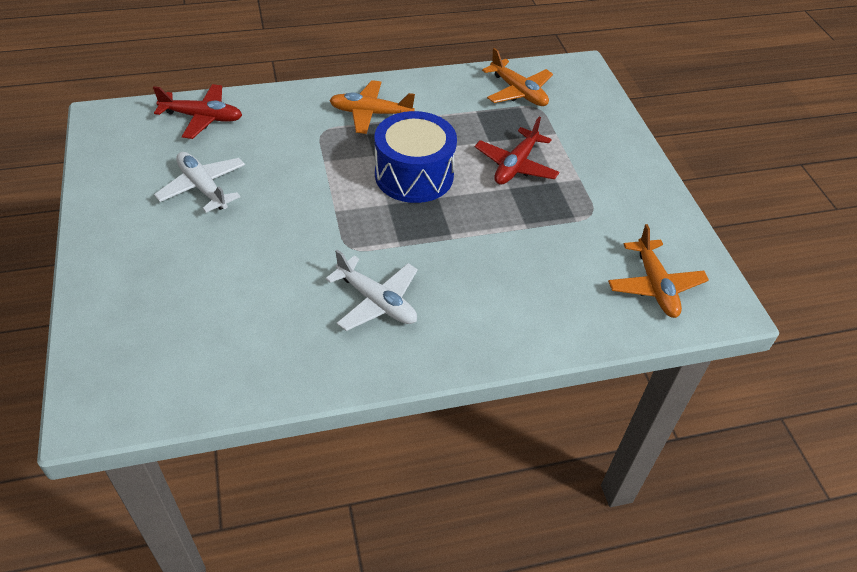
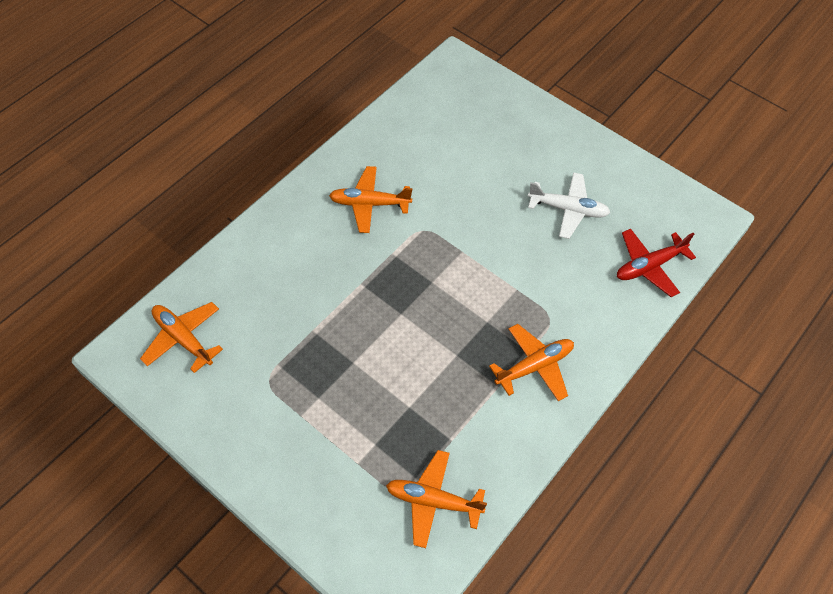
camera: 145 degrees right, 10 degrees up
(376, 301) = (369, 204): white plane -> orange plane
(414, 175) = (437, 322): blue drum -> none
(516, 165) = (365, 392): red plane -> none

